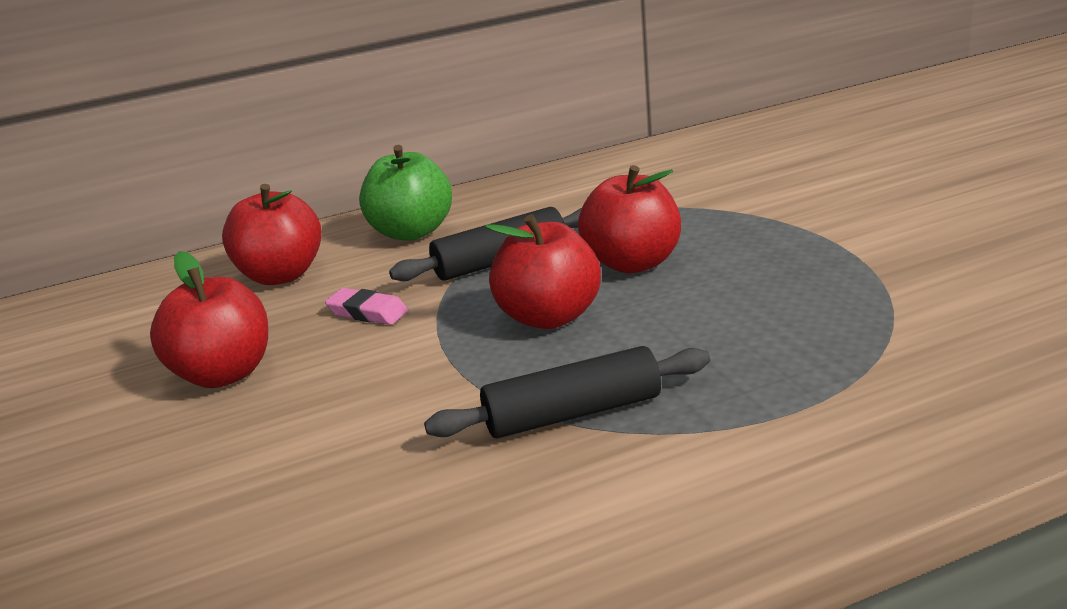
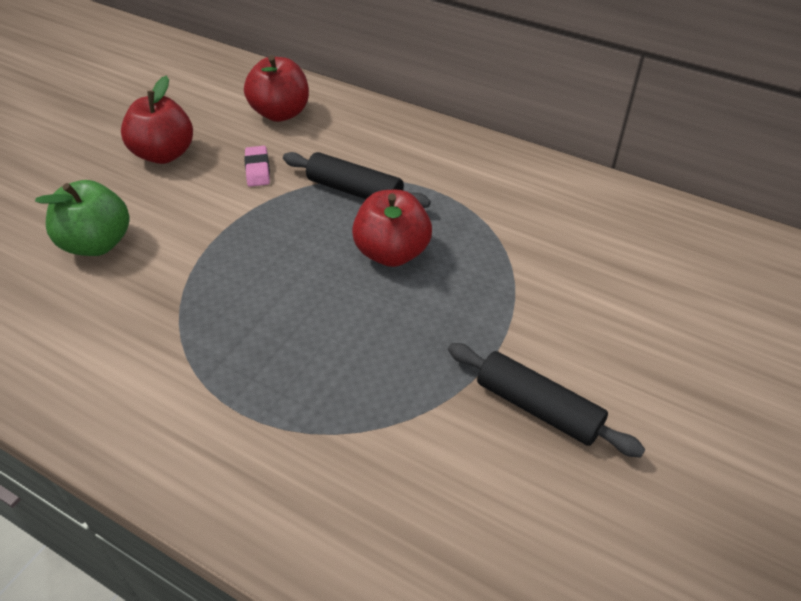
camera: 50 degrees right, 20 degrees up
(411, 232) = (368, 133): green apple -> green apple (97, 243)
(549, 317) = (295, 247): red apple -> none
(573, 413) = (189, 310): black rolling pin -> black rolling pin (538, 407)

